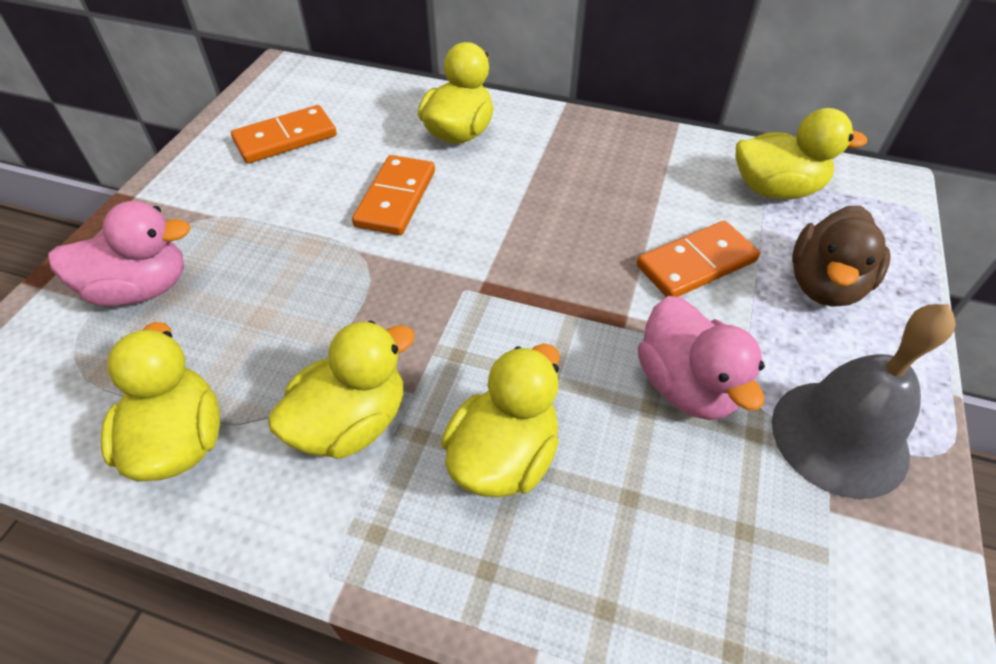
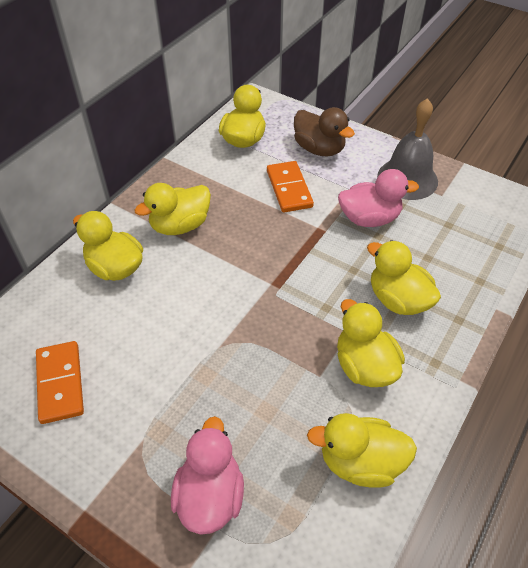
camera: 75 degrees left, 0 degrees up
(395, 198) = (173, 317): orange domino -> none
(555, 167) = (180, 225): none -> yellow duck

